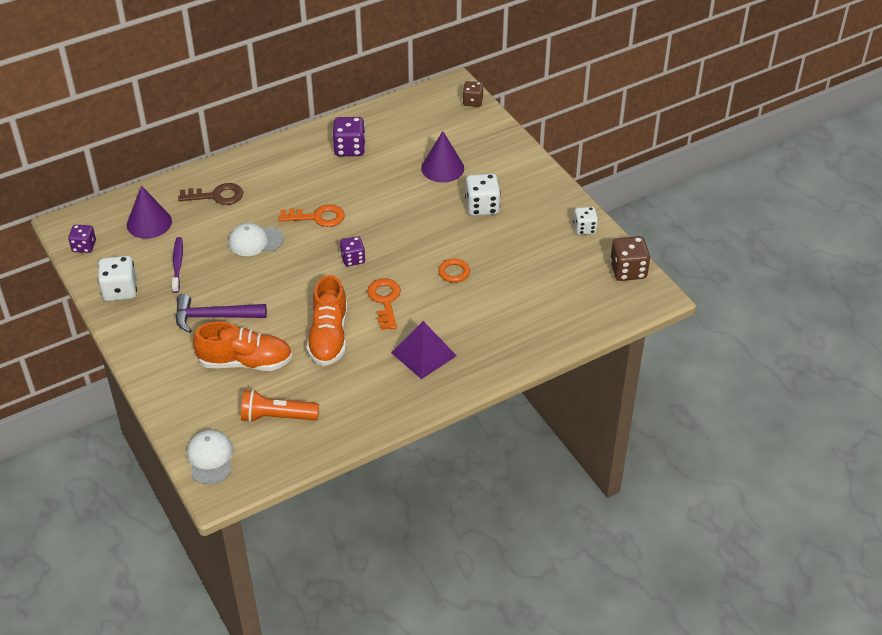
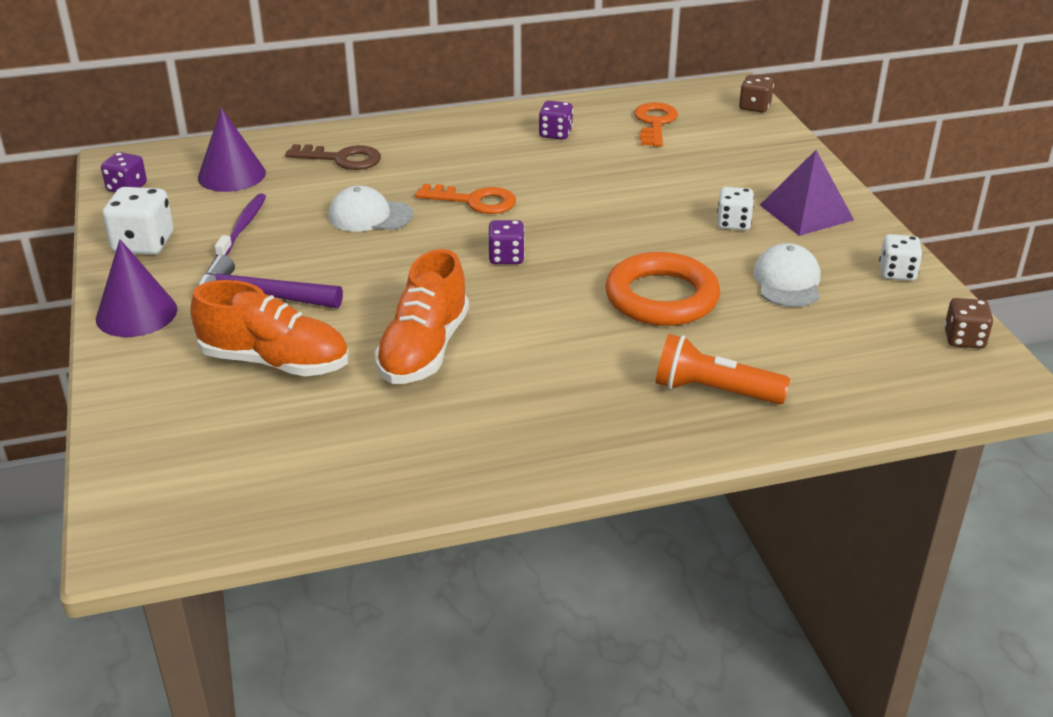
camera: 15 degrees right, 10 degrees down
(210, 458) = (142, 490): white cap -> white cap (787, 281)
(277, 417) = (284, 447): orange flashlight -> orange flashlight (713, 391)
(349, 148) = (555, 134): purple dice -> purple dice, size x0.66
(385, 300) = (535, 316): orange key -> orange key (655, 123)
(423, 354) = (571, 399): purple pyramid -> purple pyramid (806, 212)
(442, 168) = (686, 171): purple cone -> purple cone (136, 314)
(454, 272) = (661, 297): orange ring -> orange ring, size x2.16
(482, 207) = (733, 223): white dice -> white dice, size x0.66
(628, 270) = (964, 339): brown dice -> brown dice, size x0.66

